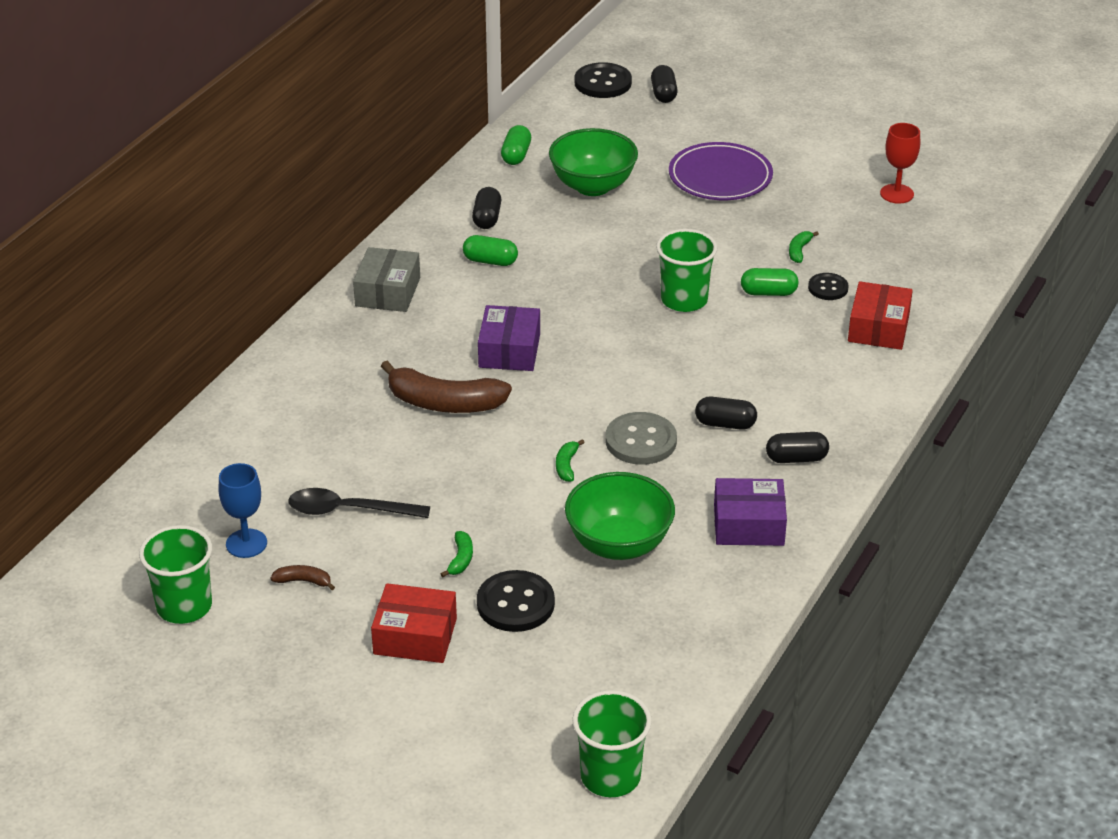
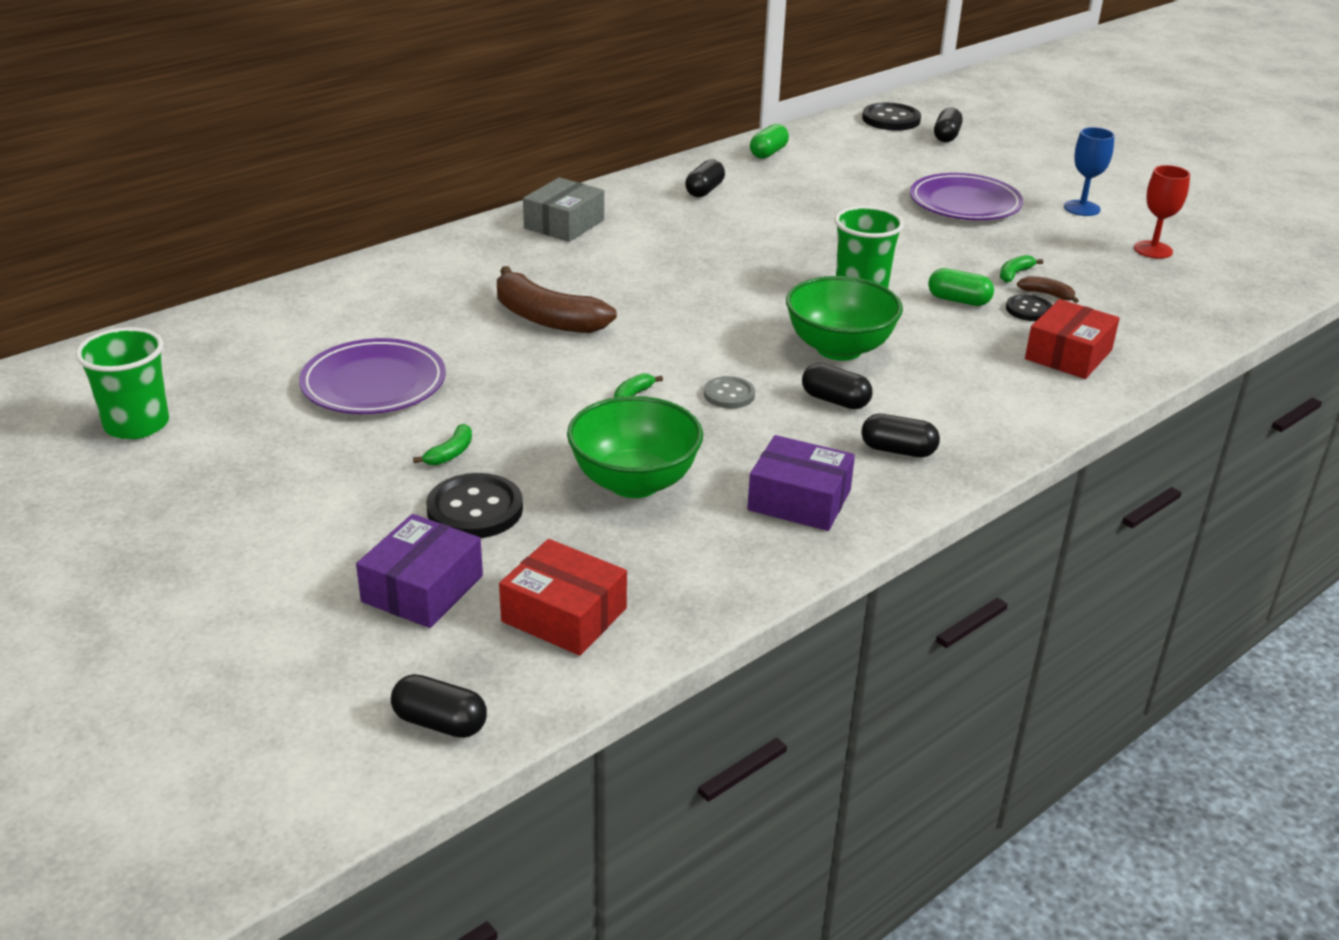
camera: 20 degrees right, 5 degrees down
(246, 543) = (248, 387): blue goblet -> blue goblet (1082, 208)
(303, 581) = (273, 432): brown banana -> brown banana (1047, 294)
(349, 510) = (374, 383): black spoon -> purple plate
(415, 636) = (341, 512): red box -> red box (564, 615)
(490, 261) = (682, 221): green capsule -> none
(509, 350) = (647, 291): purple box -> purple box (422, 588)
(593, 186) = (828, 187): green bowl -> green bowl (839, 349)
(610, 776) = (440, 723): green cup -> black capsule
(641, 441) = (729, 394): grey button -> grey button, size x0.61

